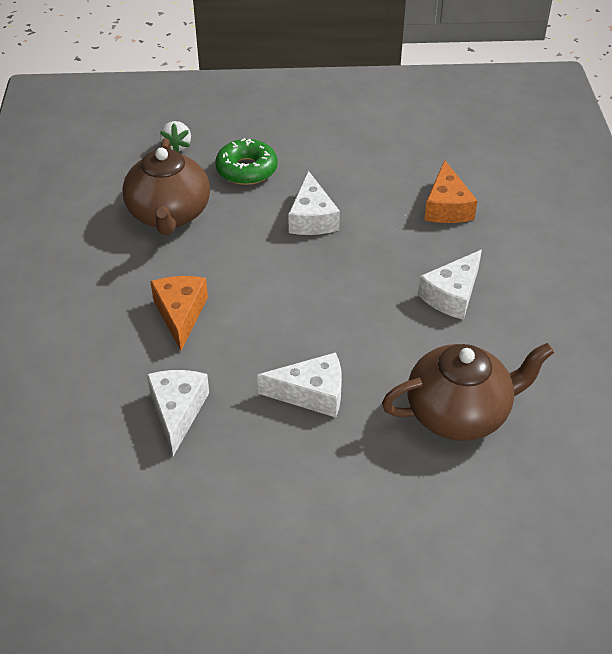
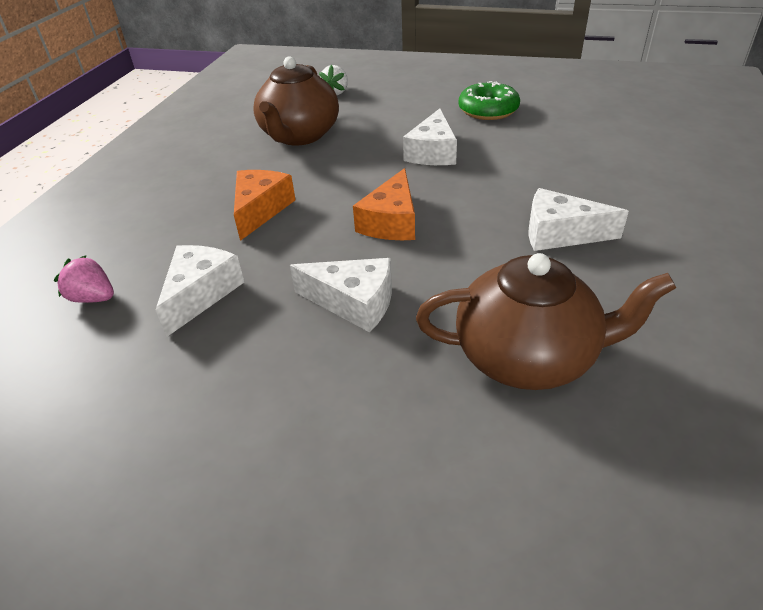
camera: 20 degrees right, 5 degrees down
(82, 435) = (93, 298): none -> pink strawberry
(246, 170) = (388, 113): green donut -> green donut (488, 110)
(447, 207) = (580, 158): orange cheese -> orange cheese (391, 222)
(452, 295) = (560, 233): white cheese -> white cheese turned 45 degrees clockwise

